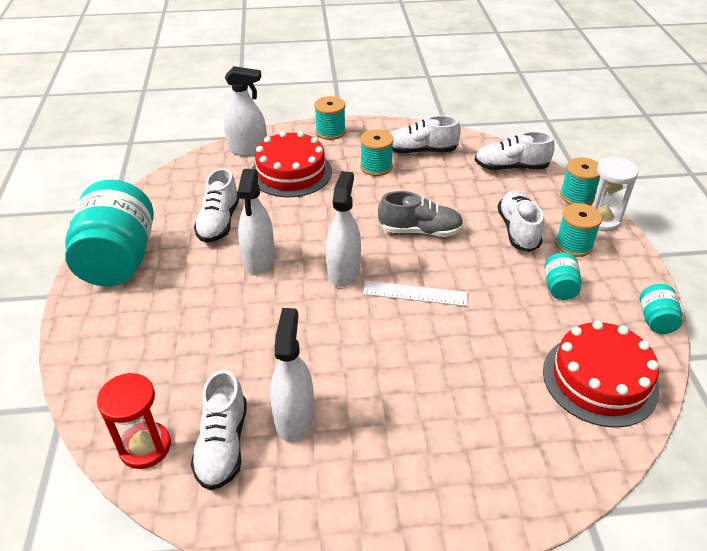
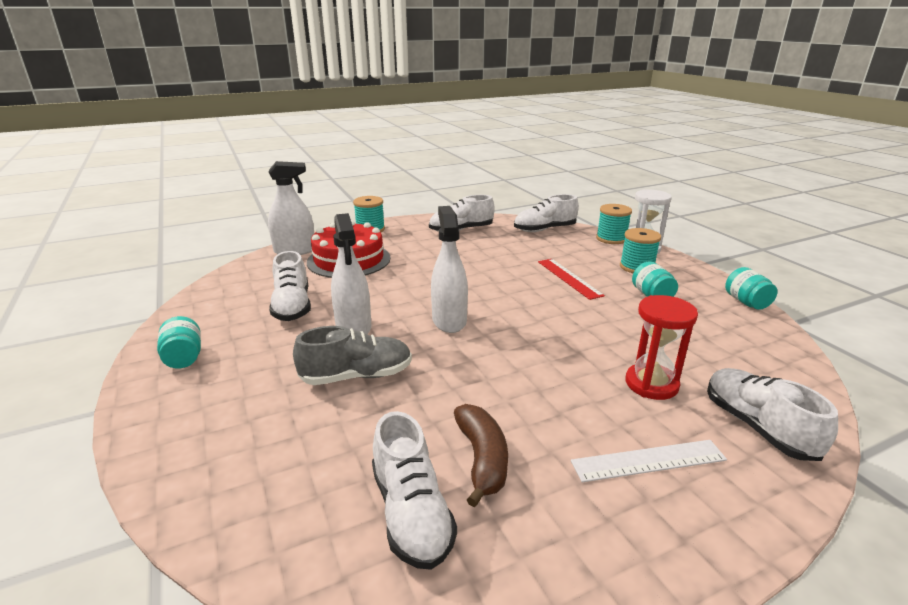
camera: 20 degrees left, 15 degrees down
(118, 260) = (184, 358): turquoise jar -> turquoise jar, size x0.43
(145, 447) = (304, 547): red hourglass -> red hourglass (651, 384)
(294, 417) = (482, 459): white spray bottle -> brown banana
(376, 167) = (428, 245): turquoise spool -> none
(415, 293) = (531, 324): white ruler -> white ruler (648, 461)
(420, 231) = (500, 280): grey shoe -> grey shoe (357, 376)
(490, 244) = (569, 278): none -> red ruler
(518, 230) = (584, 265): white shoe -> white shoe (757, 427)
(599, 379) = (746, 352): red cake -> none

